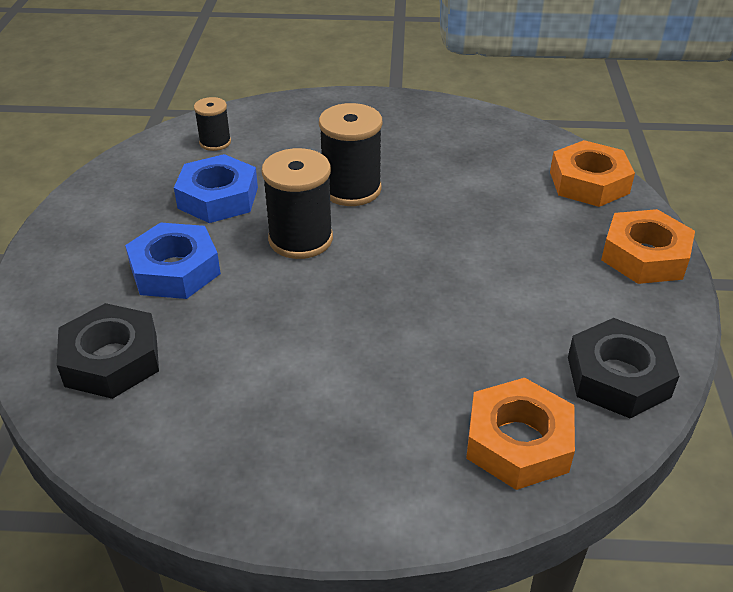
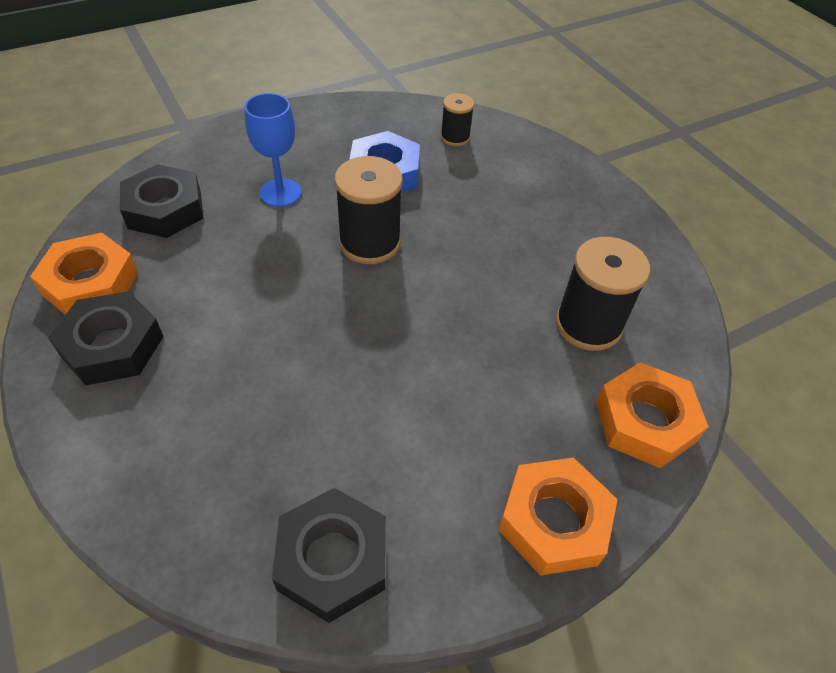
camera: 55 degrees right, 10 degrees up
(175, 270) = (280, 193): blue nut -> blue goblet
(283, 455) = (112, 346): none -> black nut
(351, 189) = (464, 243): black spool -> black spool (588, 325)
(518, 442) = (198, 502): orange nut -> orange nut (90, 283)

